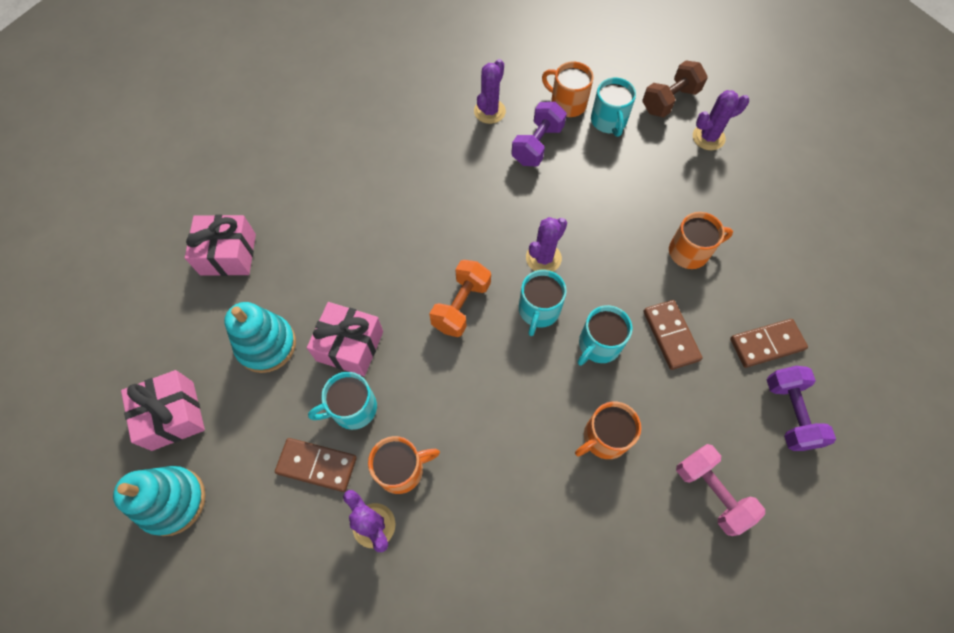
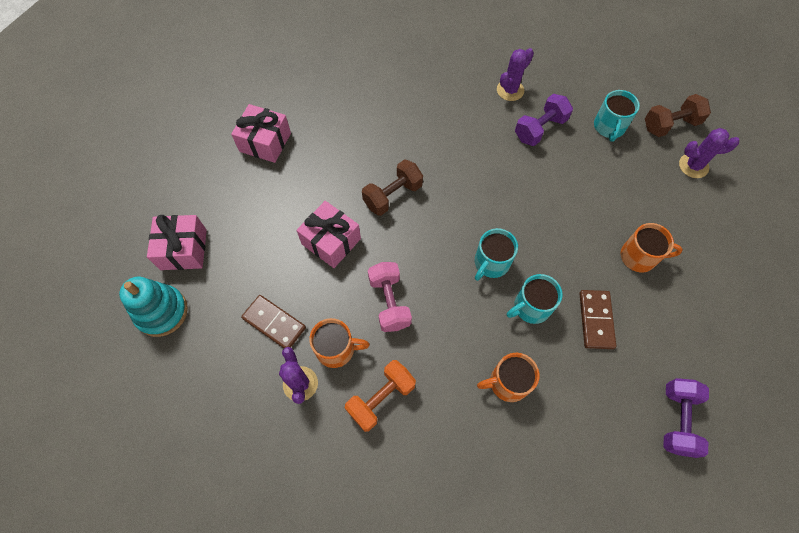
camera: 20 degrees right, 0 degrees up
(266, 345) = (269, 220): turquoise stacking toy -> none
(352, 408) = (316, 290): turquoise mug -> none
(402, 270) = (393, 195): none -> brown dumbbell
(461, 306) = (429, 239): orange dumbbell -> orange dumbbell (381, 398)
(543, 258) = (511, 222): purple cactus -> none
(567, 103) = (578, 102): orange mug -> none
(711, 492) = (582, 459): pink dumbbell -> pink dumbbell (389, 302)
(766, 344) = (678, 355): brown domino -> none

